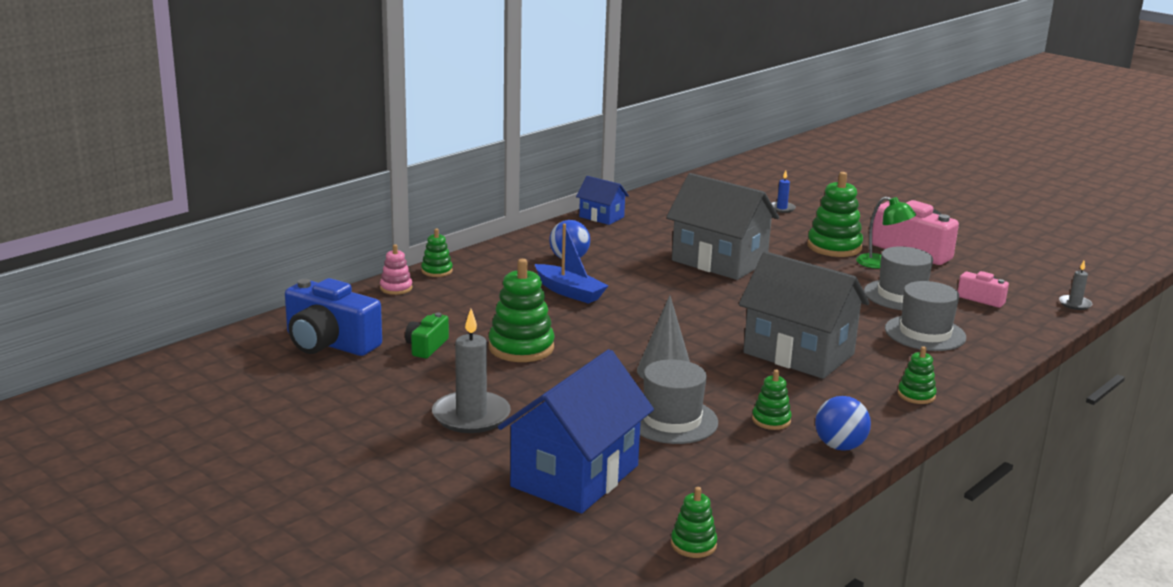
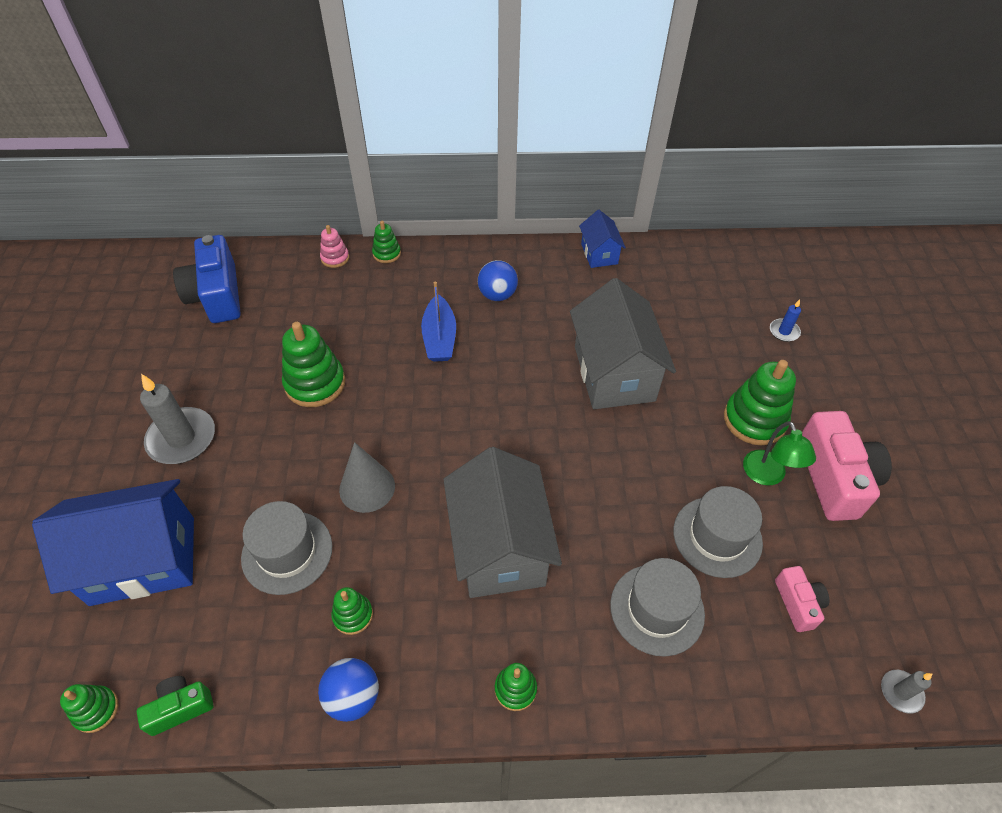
camera: 45 degrees right, 30 degrees up
(426, 347) = (262, 339): green camera -> green camera (180, 708)

